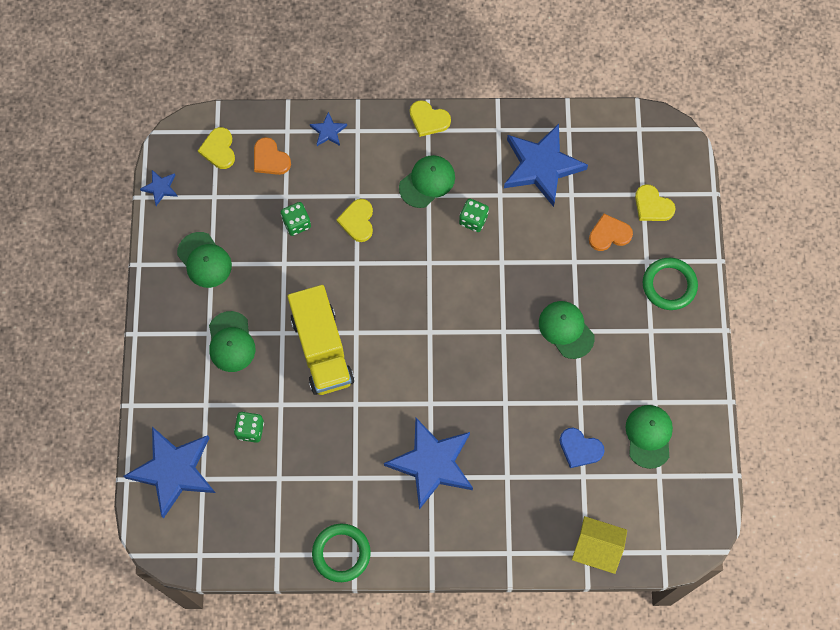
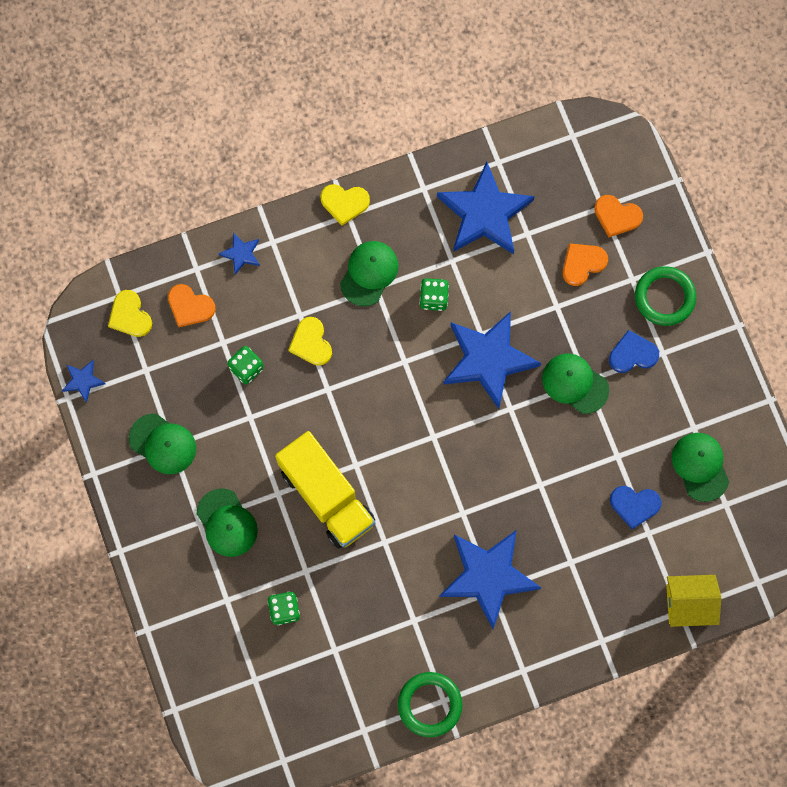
camera: 20 degrees left, 5 degrees up
(173, 471) = (220, 682): blue star -> blue star (488, 359)
(624, 322) = (632, 354): none -> blue heart
(652, 205) = (616, 216): yellow heart -> orange heart

